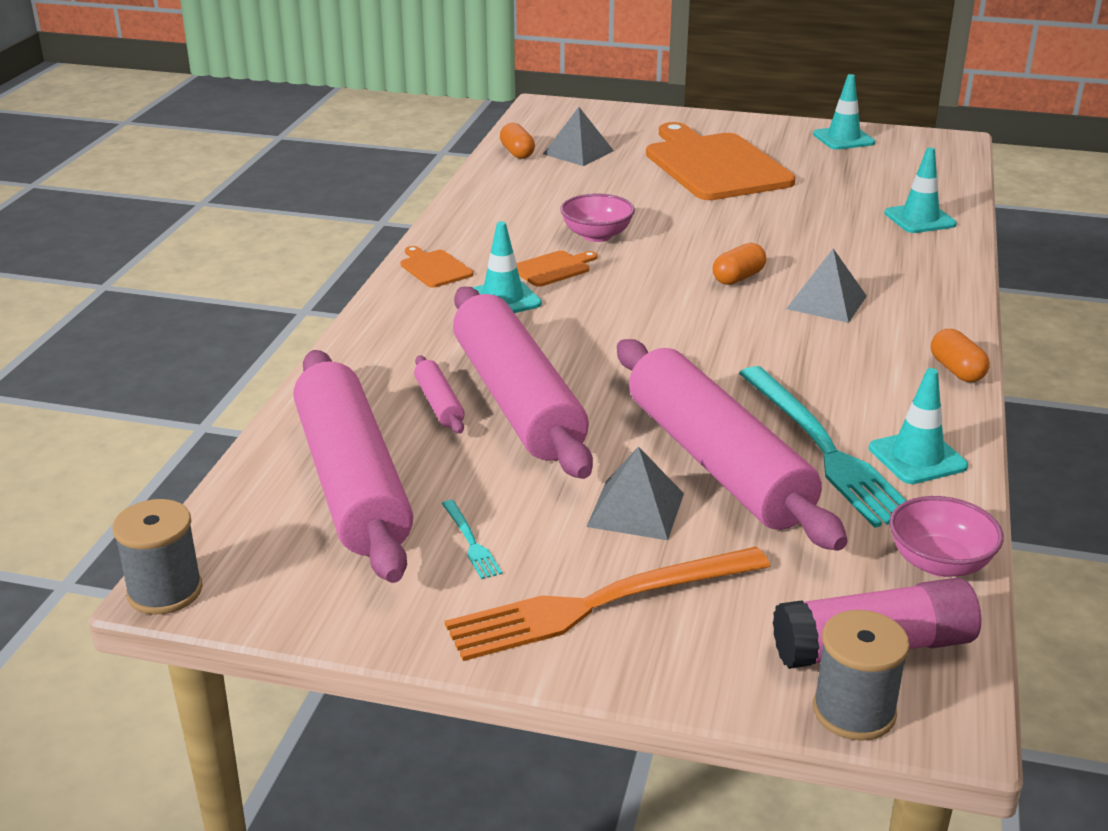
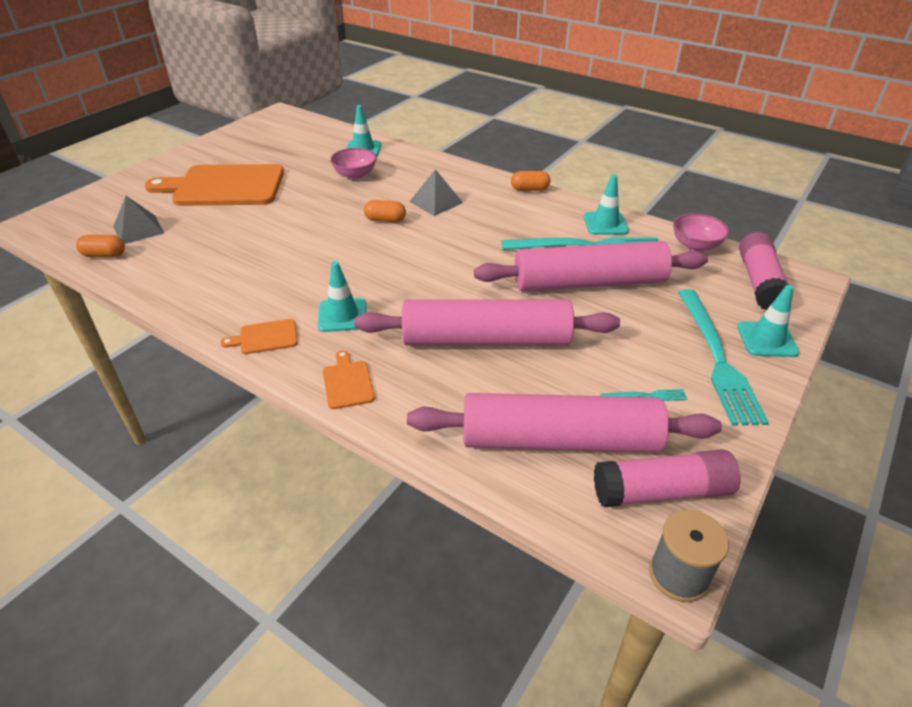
camera: 70 degrees left, 10 degrees up
(292, 569) = (661, 491): none -> pink glue stick
(439, 404) = (473, 376): pink rolling pin -> none
(553, 268) = (314, 283): orange cutting board -> orange cutting board (347, 382)
(597, 235) = (281, 254): pink bowl -> pink bowl (355, 175)
(600, 604) = (717, 358): orange fork -> turquoise fork
(635, 510) = (628, 323): grey pyramid -> none
(738, 278) = (385, 220): orange capsule -> orange capsule turned 60 degrees counterclockwise
(843, 139) = (238, 138): turquoise traffic cone -> turquoise traffic cone (766, 340)
(854, 711) = (806, 301): grey spool -> none

